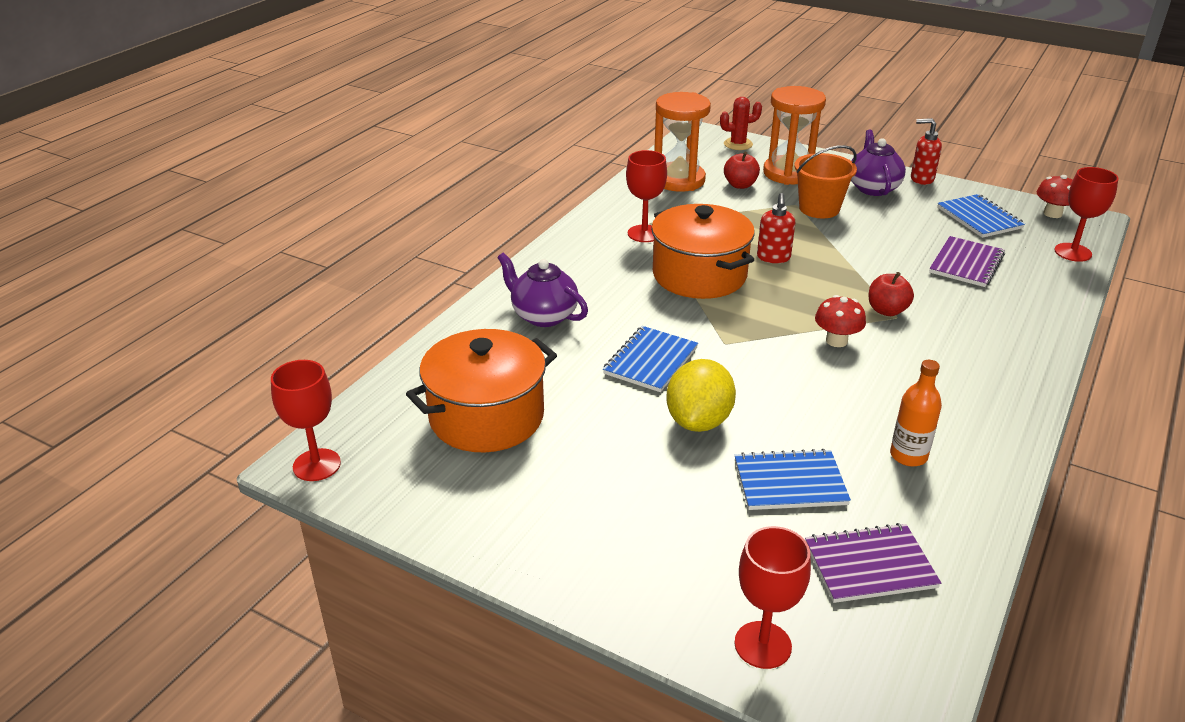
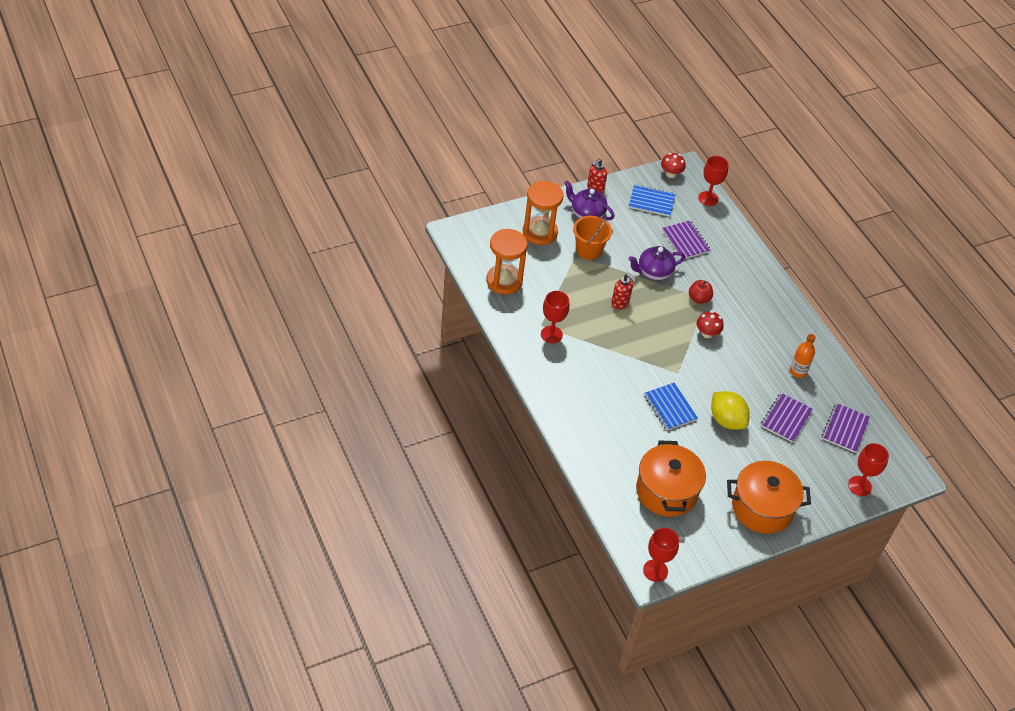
camera: 60 degrees left, 15 degrees up
(543, 316) = (598, 423): purple teapot -> purple teapot (653, 272)
(699, 275) = (612, 341): orange pot -> orange pot (762, 508)
(738, 144) = (484, 226): red cactus -> none
(740, 185) = (534, 261): red apple -> none
(790, 482) = (786, 419): blue notebook -> purple notebook

